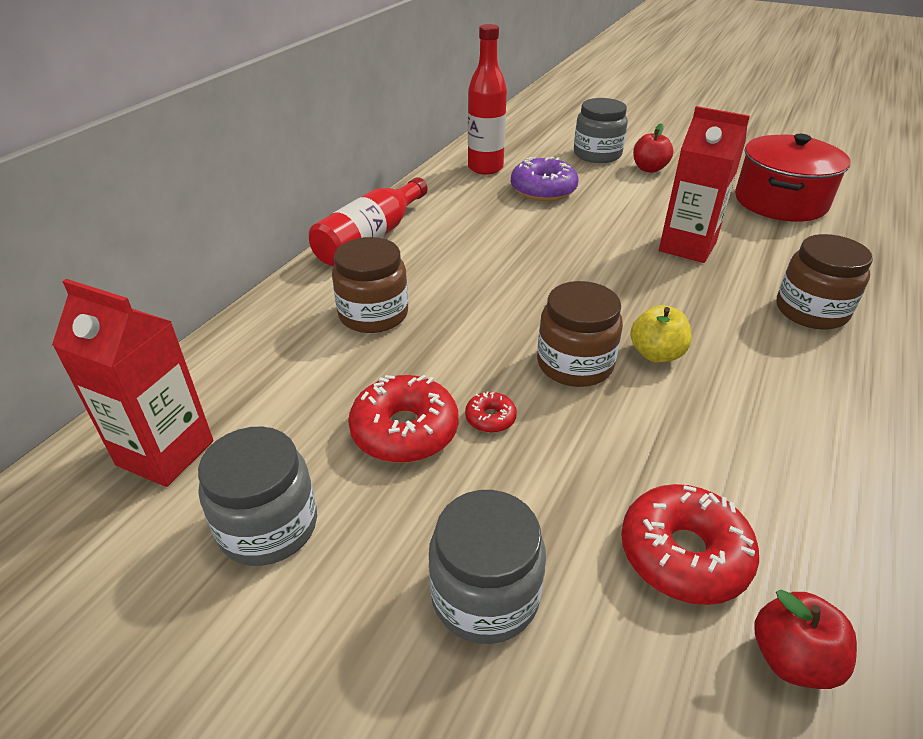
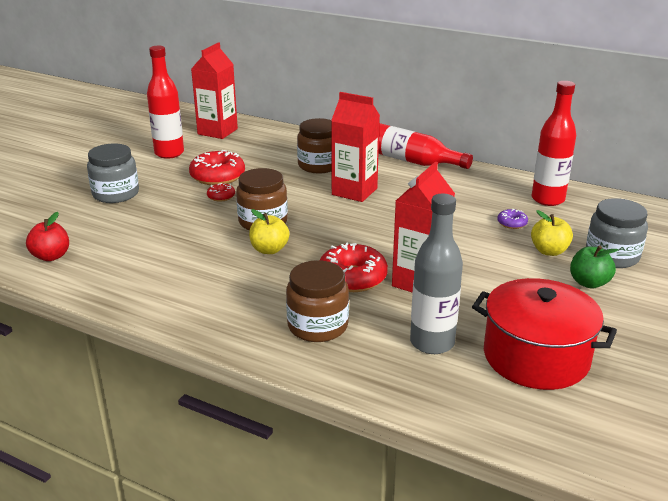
camera: 90 degrees right, 10 degrees down
(268, 526) = (169, 153): grey jar -> red bottle
(468, 283) = (354, 191): none -> red carton
(543, 190) = (512, 223): purple donut -> purple donut, size x0.48
(597, 178) = (549, 251): none -> yellow apple
(649, 169) = (589, 283): red apple -> green apple
(683, 554) = (114, 239): red donut -> red donut (352, 278)
(794, 246) = (432, 343): none -> grey bottle

